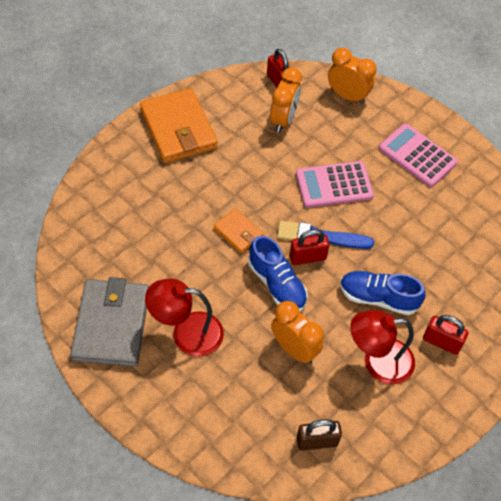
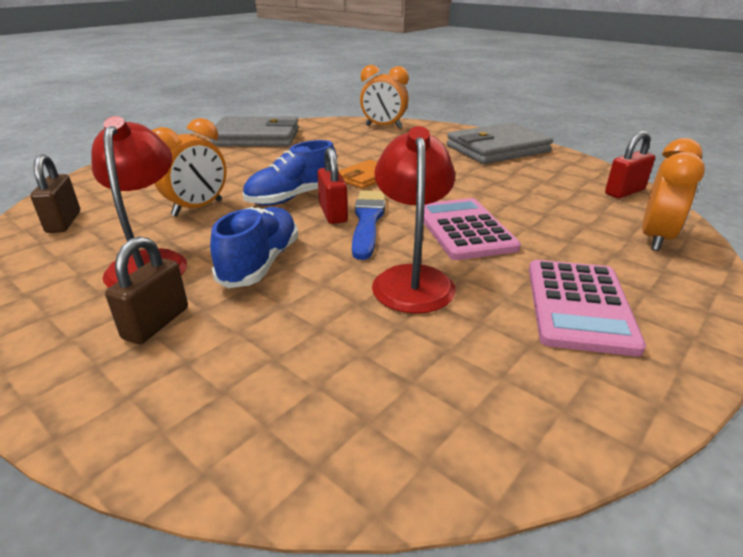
camera: 90 degrees right, 25 degrees down
(178, 129) = (497, 149): orange wallet -> grey wallet
(186, 333) = (238, 161): red lamp -> red lamp (412, 279)
(283, 120) = (559, 196): orange clock -> orange clock (383, 127)
(417, 155) = (579, 306): pink calculator -> pink calculator turned 150 degrees clockwise
(441, 342) = (156, 323): red padlock -> brown padlock

